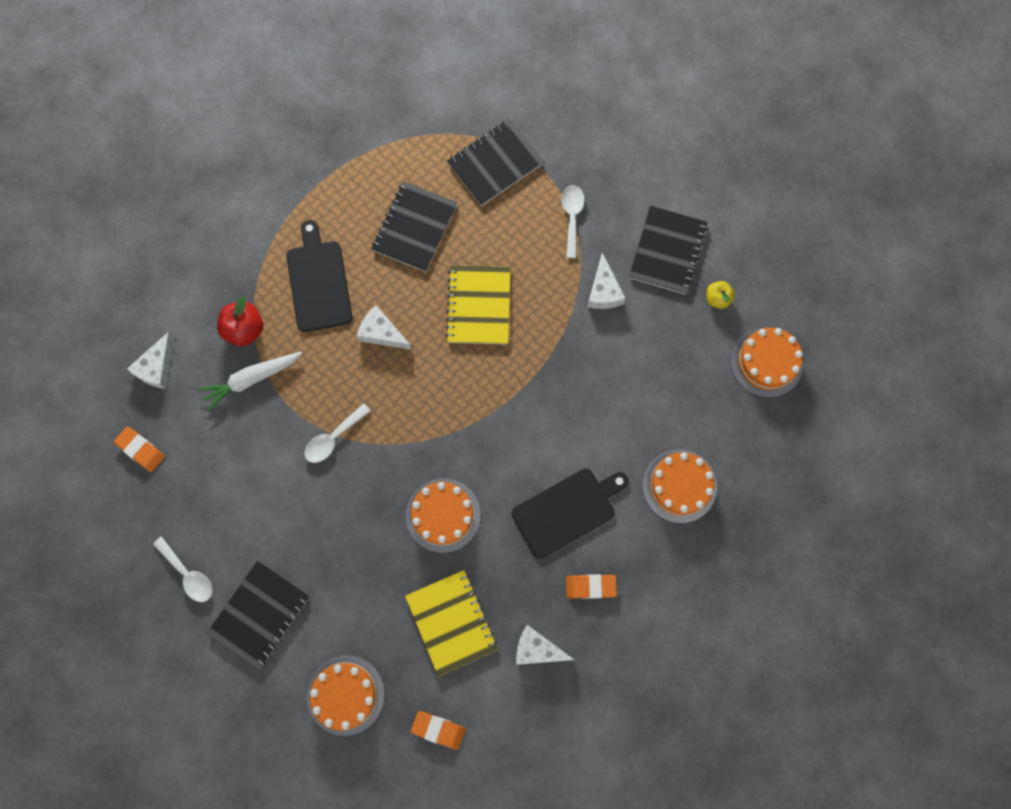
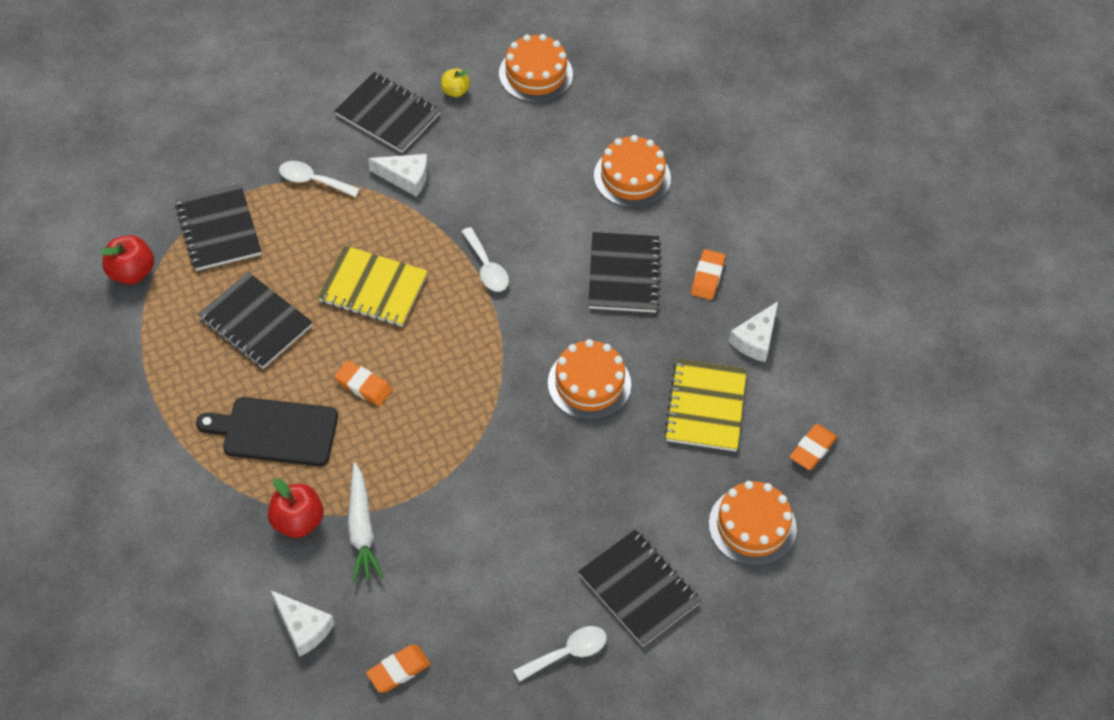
camera: 75 degrees left, 20 degrees down
(333, 438) = (464, 464): white spoon -> white spoon (487, 267)
(382, 333) = (363, 386): white cheese -> orange eraser
(430, 117) = (131, 272): none -> red apple
(451, 622) = (705, 407): yellow notebook -> yellow notebook turned 75 degrees counterclockwise
(567, 511) = (624, 274): black cutting board -> black notebook

